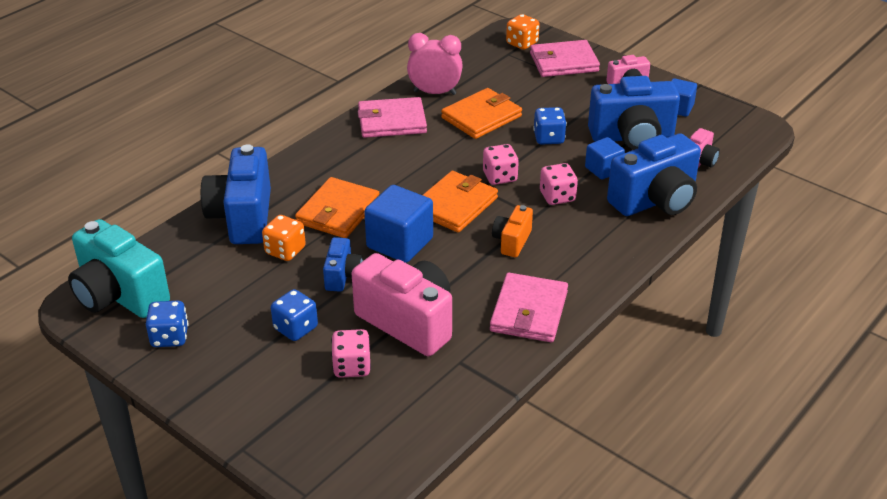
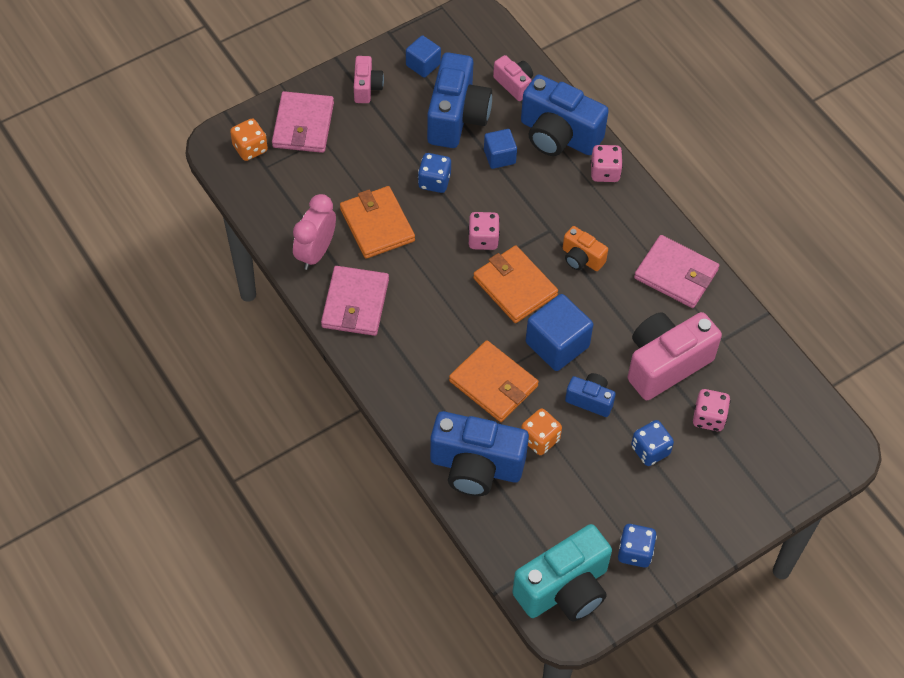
camera: 75 degrees left, 20 degrees up
(557, 197) = (528, 204): pink dice -> pink dice (605, 172)
(655, 201) = (558, 135): blue camera -> blue camera turned 135 degrees clockwise

